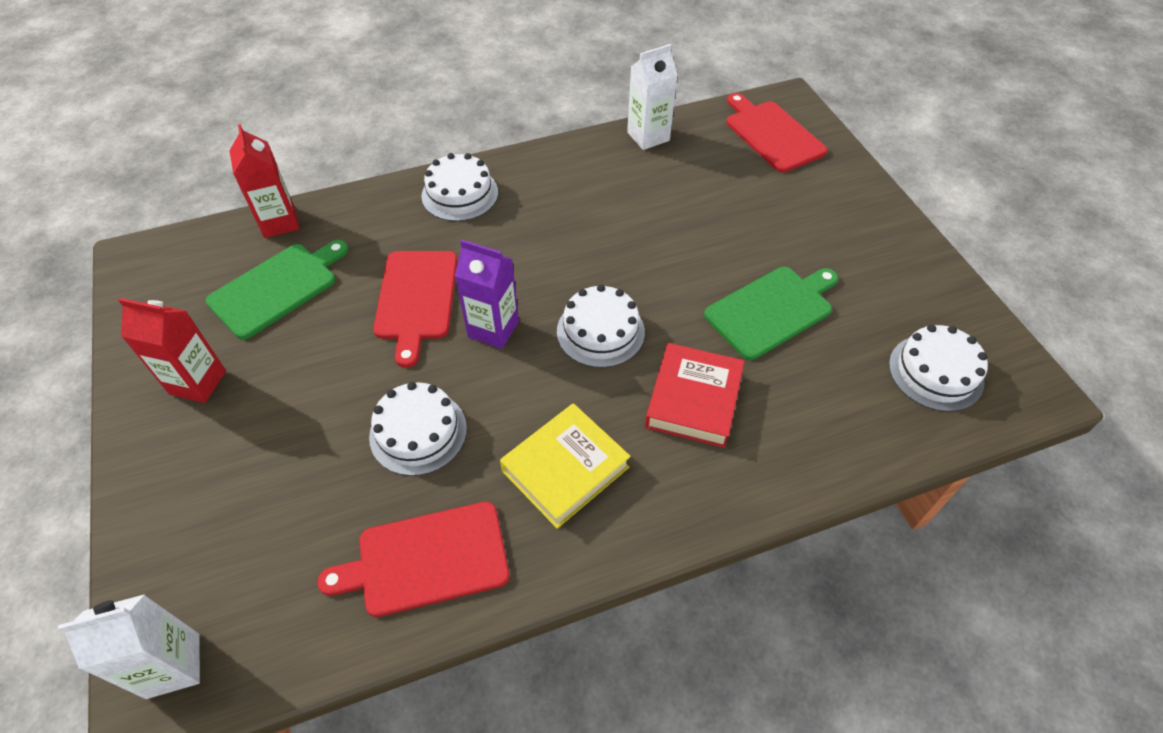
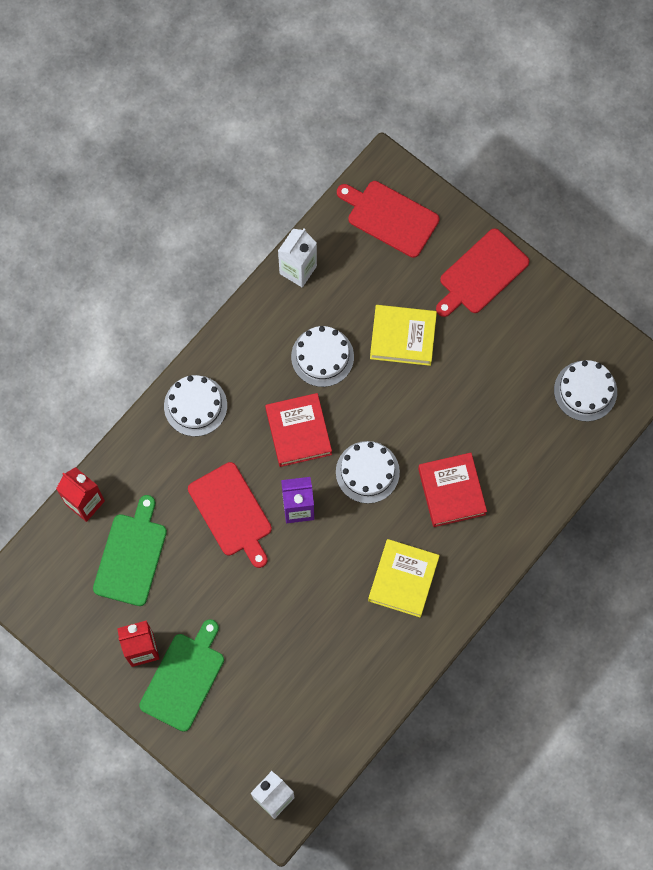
camera: 30 degrees left, 20 degrees up
(418, 432) = (303, 604): white cake -> white cake (322, 356)
(426, 559) = (361, 674): red cutting board -> red cutting board (481, 274)
(549, 260) = (298, 432): none -> red book
(726, 229) = (403, 337): none -> yellow book
(772, 310) = (466, 394): green cutting board -> green cutting board (184, 678)

